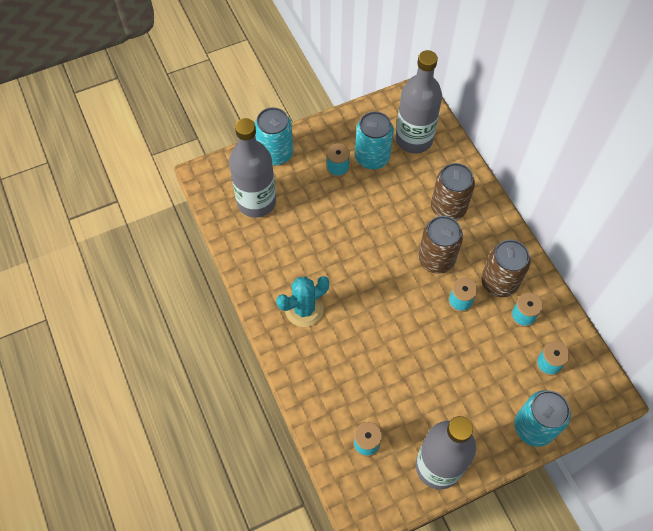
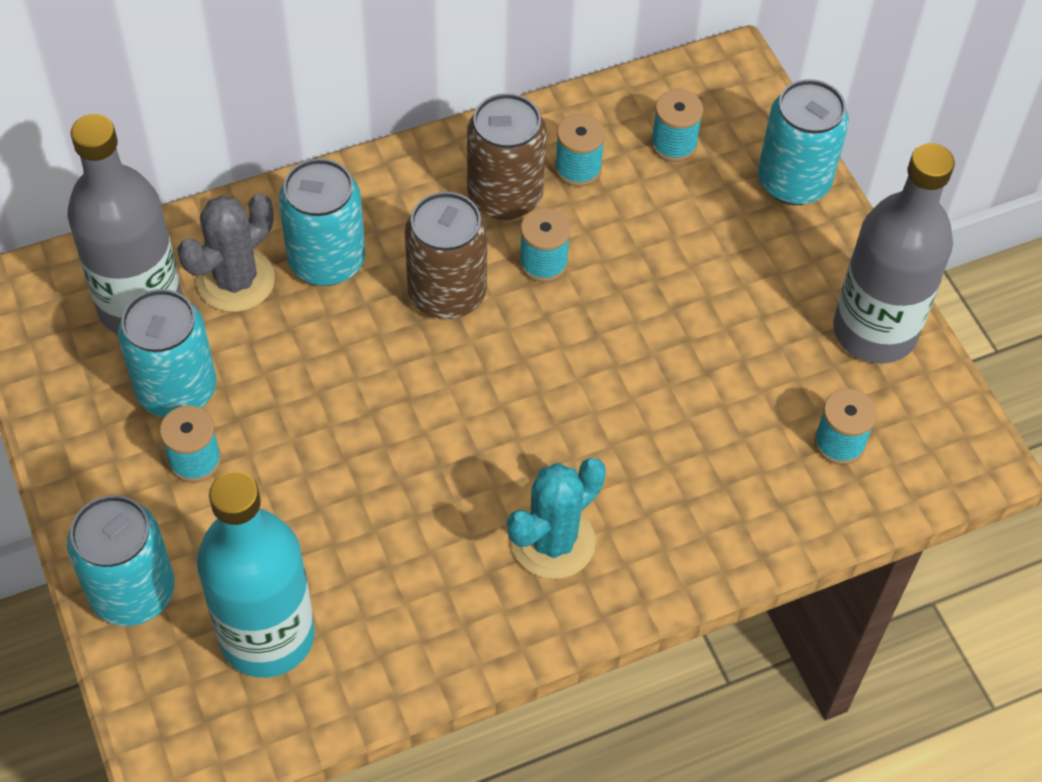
camera: 90 degrees left, 5 degrees down
(256, 202) = (267, 636): grey bottle -> turquoise bottle
(304, 309) = (553, 542): turquoise cactus -> turquoise cactus turned 75 degrees clockwise
(432, 173) = (236, 281): none -> grey cactus
(448, 208) = (327, 260): brown can -> turquoise can

